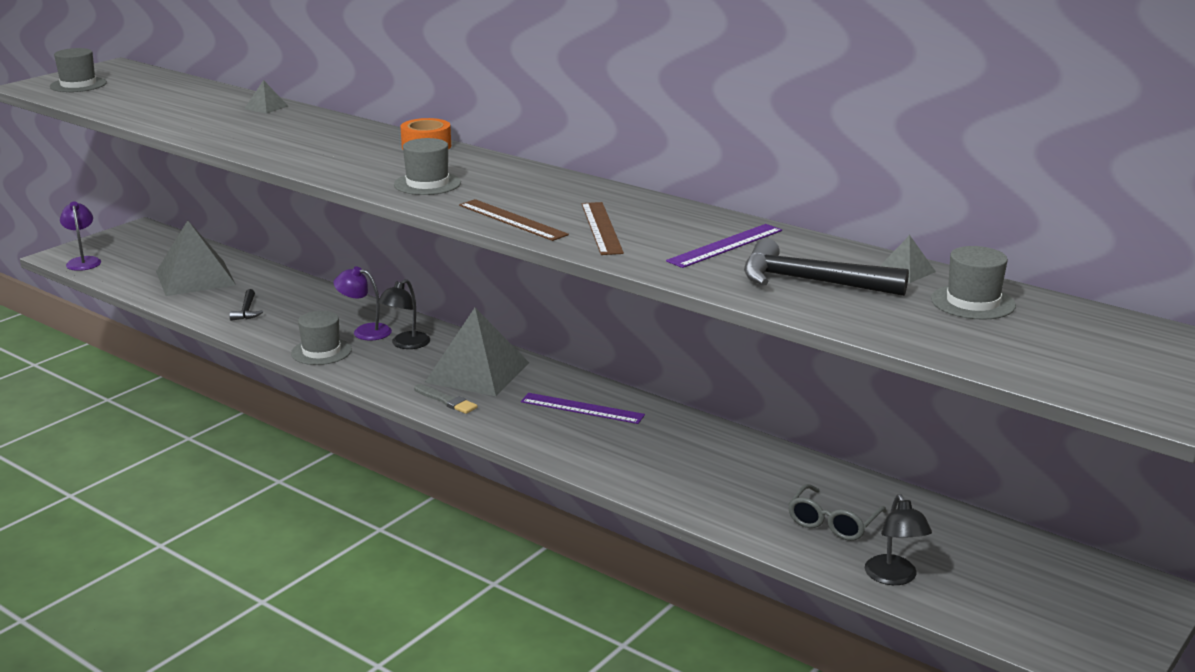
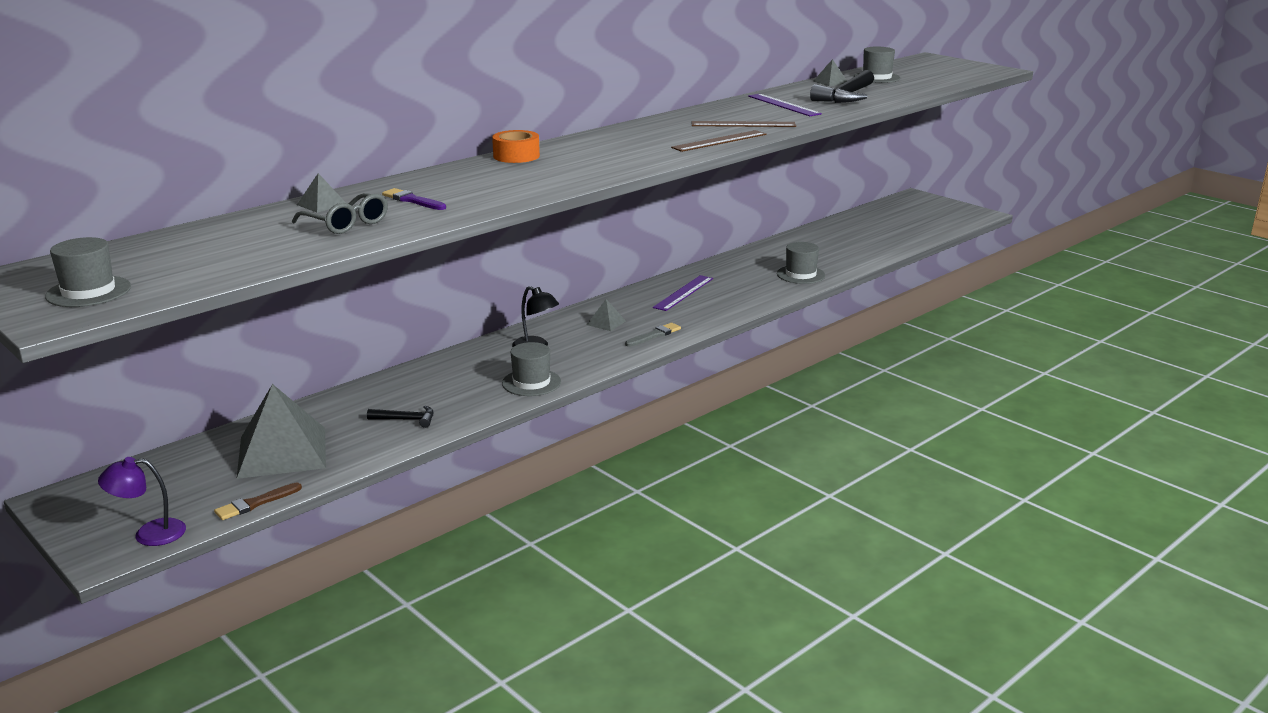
camera: 80 degrees left, 0 degrees up
(116, 283) = (255, 503): none -> brown brush
(274, 129) = (412, 200): none -> purple brush
(365, 331) = (496, 363): purple lamp -> none
(427, 184) = (622, 158): grey hat -> grey hat (800, 275)
(477, 372) = (606, 323): grey pyramid -> grey pyramid, size x0.43
(833, 523) = (849, 244): grey glasses -> grey glasses (346, 224)
(894, 577) = (906, 239): black lamp -> none

